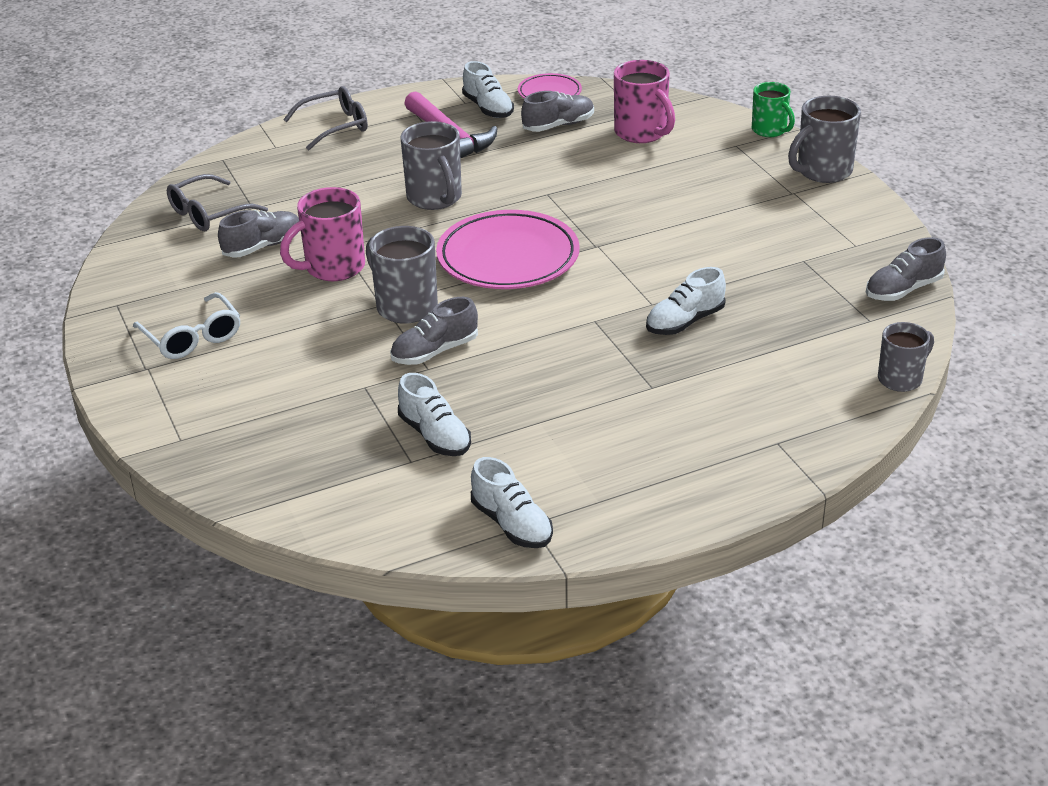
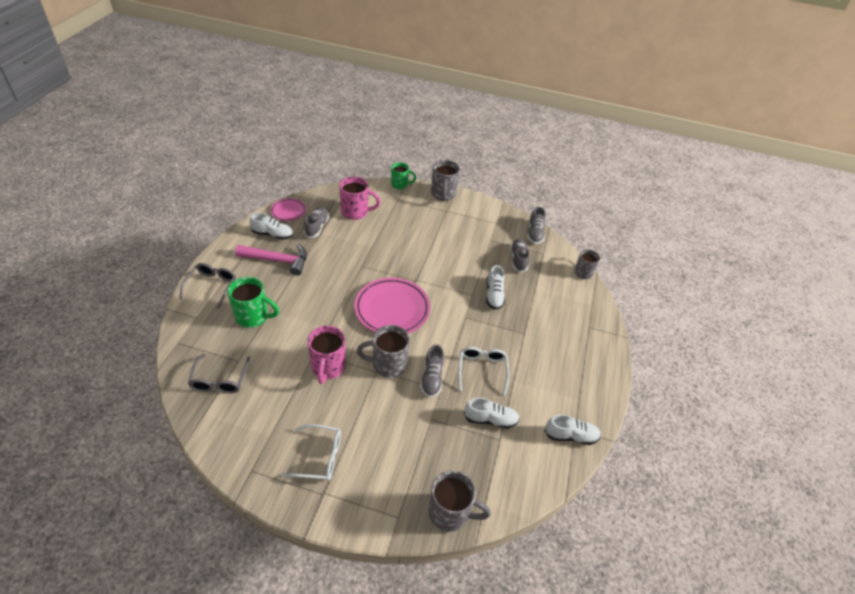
camera: 55 degrees left, 10 degrees up
(263, 246) = (277, 379): grey shoe -> grey shoe (518, 260)
(332, 177) = (253, 317): none -> green mug
(435, 198) = (319, 298): grey mug -> grey mug (450, 513)
(515, 384) = (482, 370): none -> white glasses

